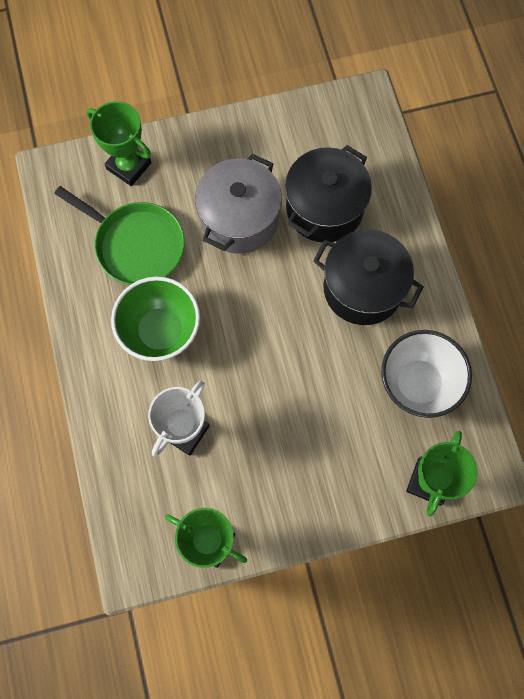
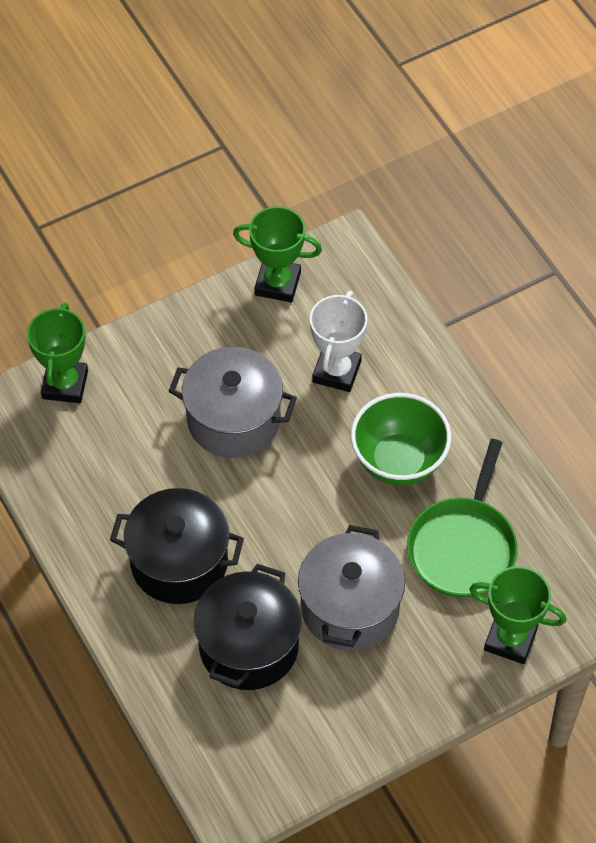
camera: 165 degrees right, 15 degrees down
(136, 245) = (463, 547): green pan -> green pan turned 90 degrees counterclockwise
(287, 406) = (233, 419): none -> grey pot
(418, 383) = (94, 475): white bowl -> none

